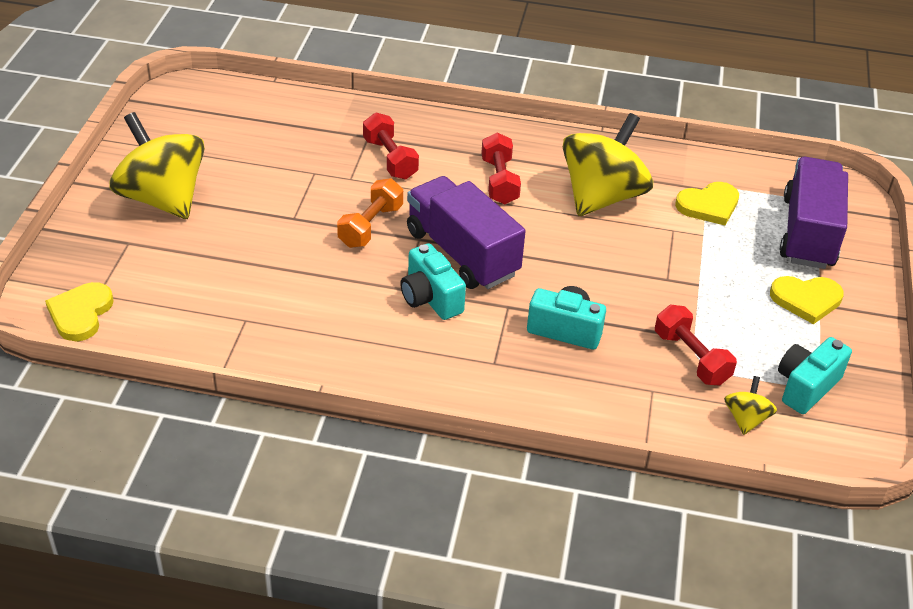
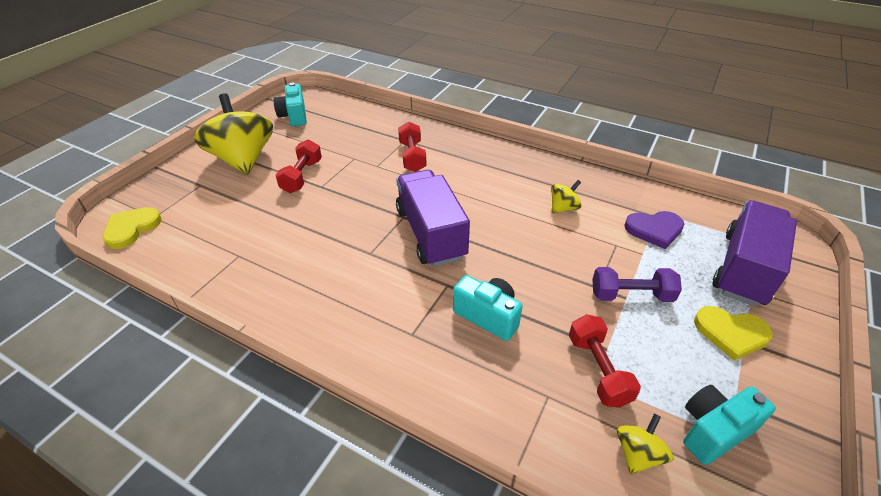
camera: 20 degrees right, 0 degrees up
(370, 226) = (372, 201): orange dumbbell -> none
(430, 298) = (387, 265): turquoise camera -> turquoise camera (294, 116)
(499, 181) = (485, 184): red dumbbell -> red dumbbell (302, 176)
(602, 196) = (563, 208): yellow spinning top -> yellow spinning top, size x0.44
(703, 281) = (631, 295): none -> purple dumbbell
(708, 205) = (654, 230): yellow heart -> purple heart

